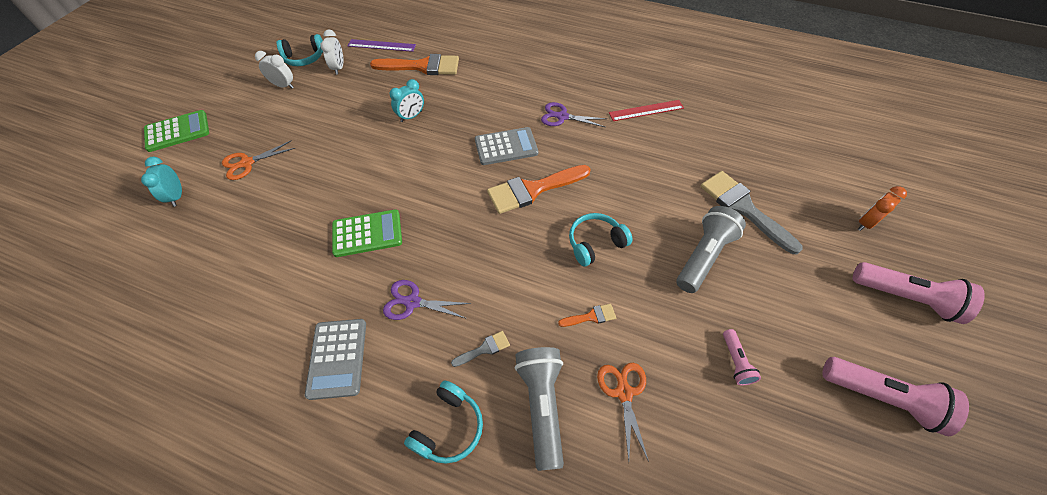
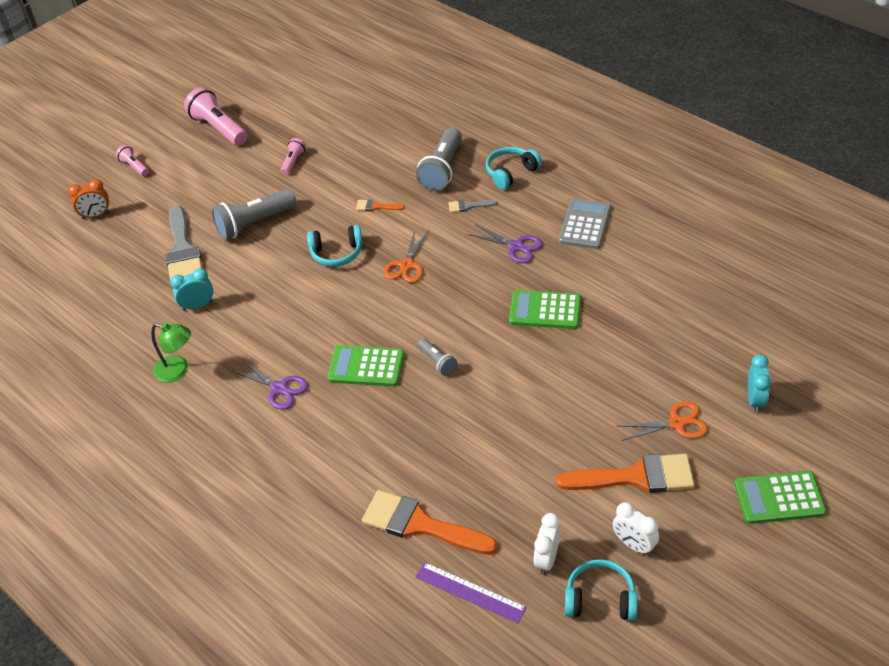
camera: 155 degrees left, 10 degrees down
(411, 116) = (462, 438): turquoise clock -> turquoise clock (197, 306)
(450, 164) = (437, 362): none -> grey flashlight
(506, 146) = (366, 367): grey calculator -> green calculator
(533, 189) = (364, 313): orange brush -> orange brush (635, 477)
(624, 392) = (382, 164): orange scissors -> orange scissors (406, 265)
(646, 110) = (178, 371): red ruler -> green lamp
(905, 298) = (134, 166): pink flashlight -> pink flashlight, size x0.52

